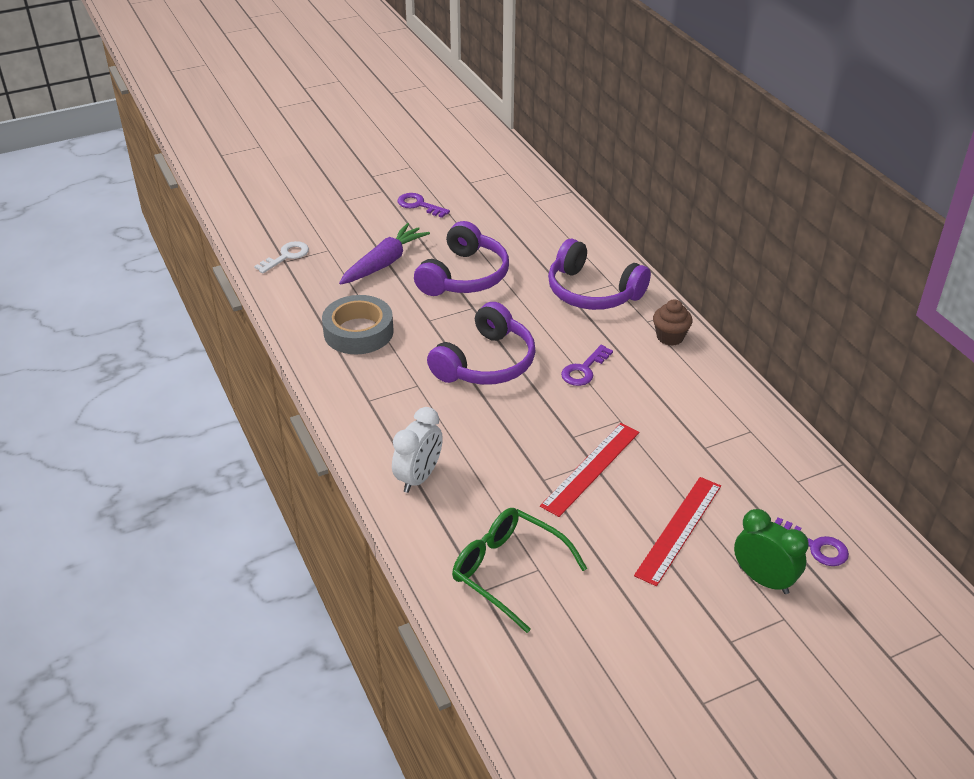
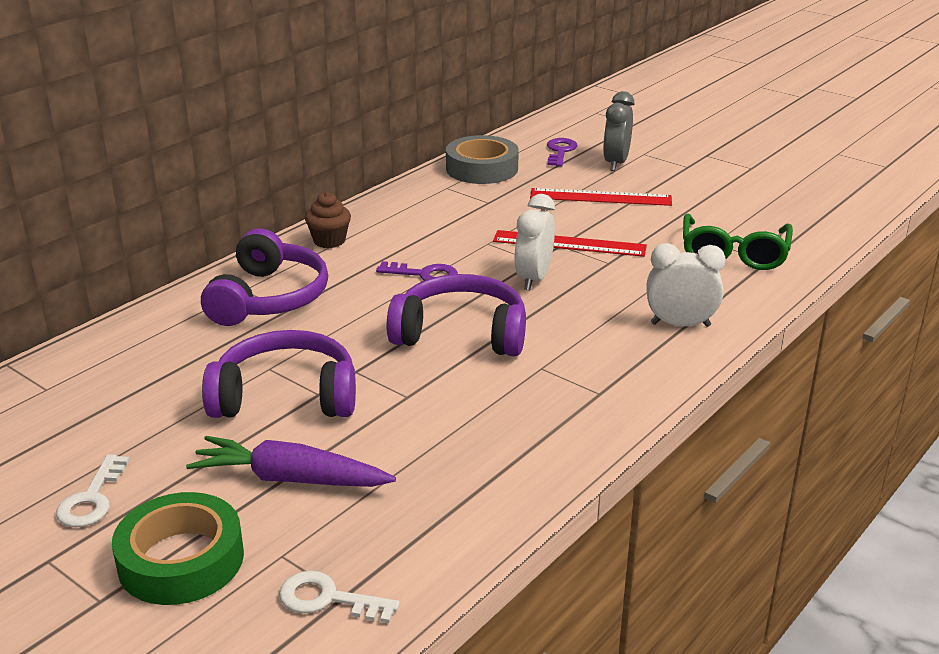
camera: 115 degrees left, 10 degrees down
(351, 223) = (181, 560): none -> green tape
(358, 332) = (476, 445): grey tape -> grey tape (482, 168)
(419, 205) = (92, 499): purple key -> white key
(541, 424) = (533, 279): none -> white clock
(763, 580) = (616, 163): green clock -> grey clock

